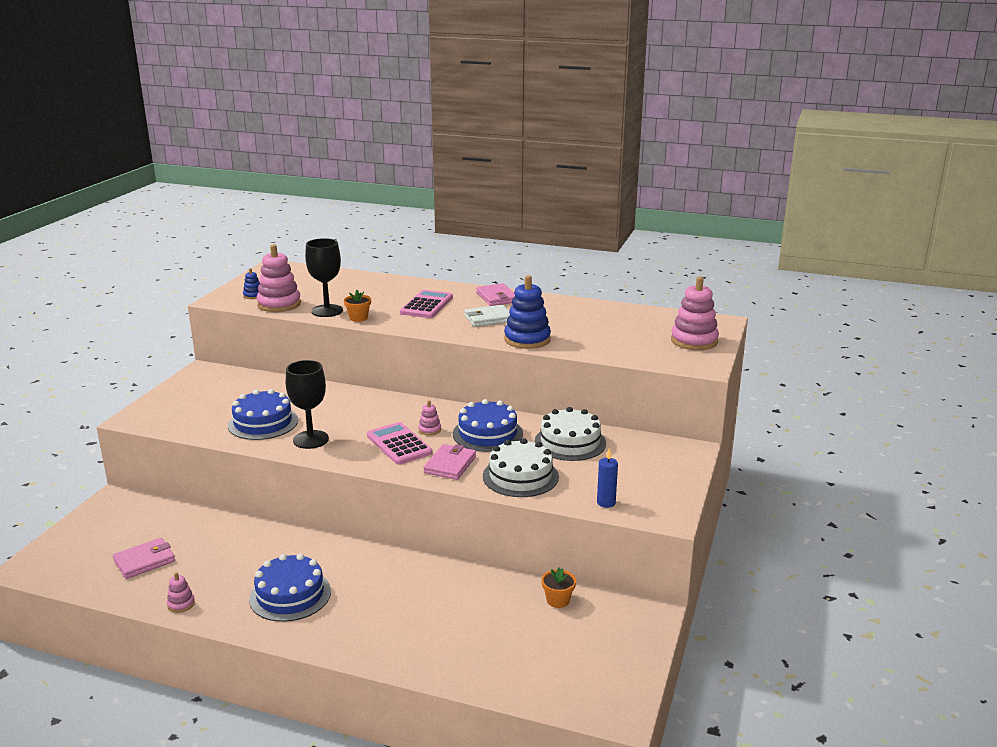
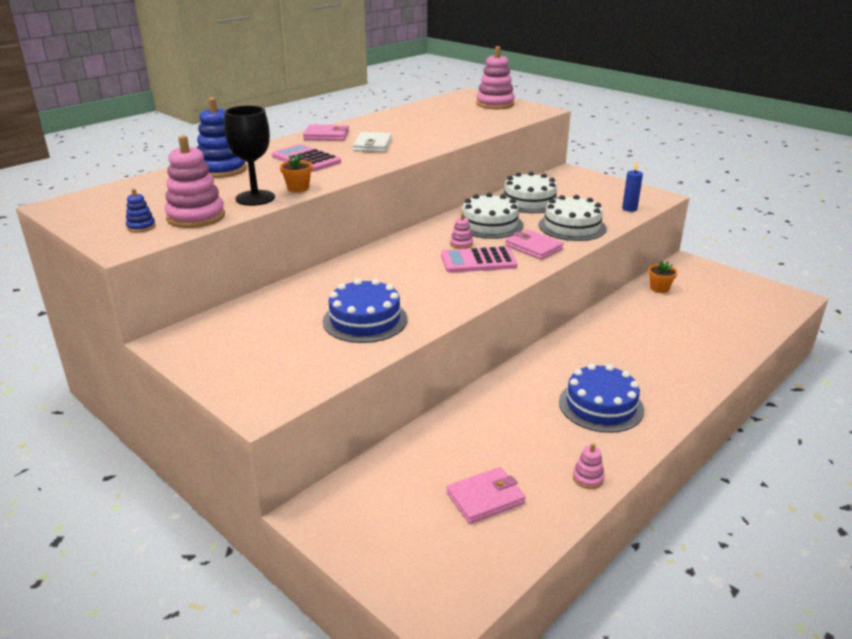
camera: 65 degrees left, 5 degrees up
(144, 561) = (485, 498): pink wallet -> pink wallet turned 75 degrees clockwise
(310, 439) = (431, 299): black goblet -> none
(487, 434) = (489, 224): blue cake -> white cake
(527, 339) = (436, 141): blue stacking toy -> blue stacking toy (222, 170)

